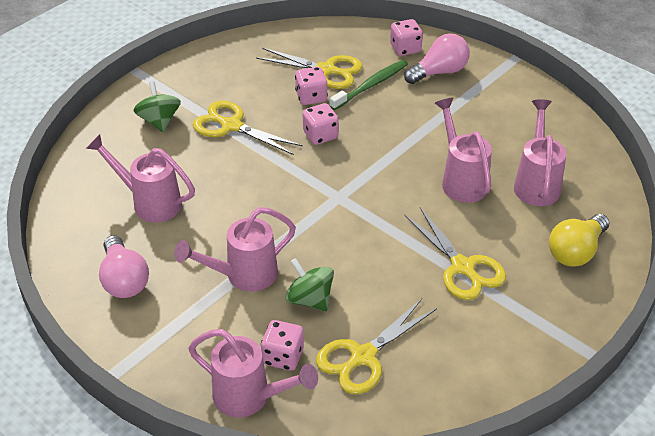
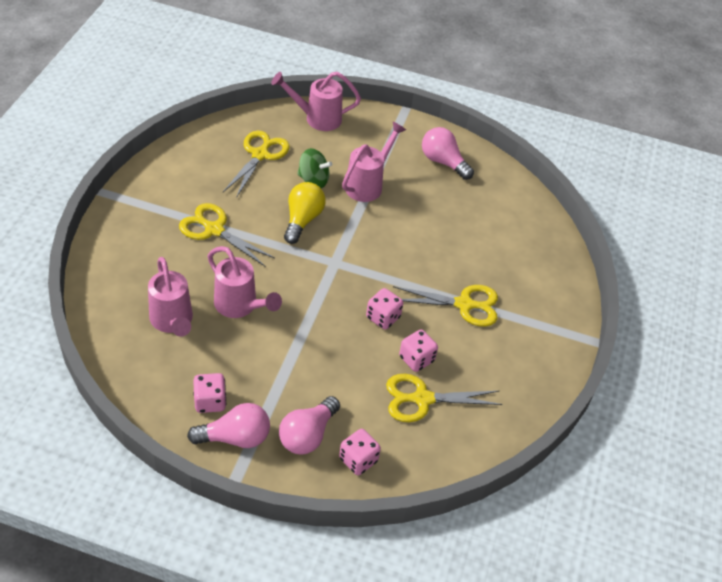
camera: 150 degrees right, 5 degrees up
(149, 202) = (473, 218): pink watering can -> none
(159, 121) = (527, 291): green spinning top -> none
(283, 356) = (310, 143): pink dice -> pink dice (210, 401)
(371, 85) = (368, 392): green toothbrush -> none
(502, 85) = (235, 437): none -> pink light bulb
(576, 251) = (127, 265): yellow light bulb -> yellow light bulb (302, 220)

